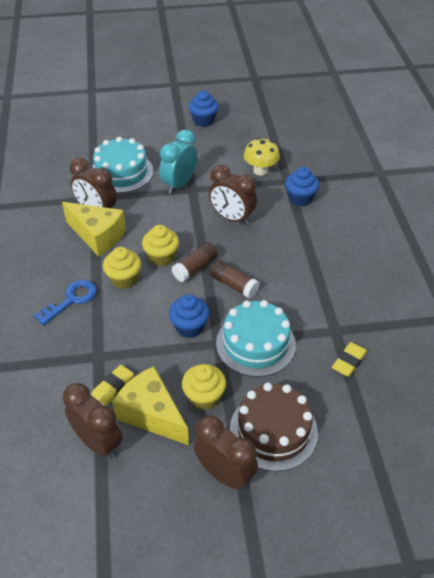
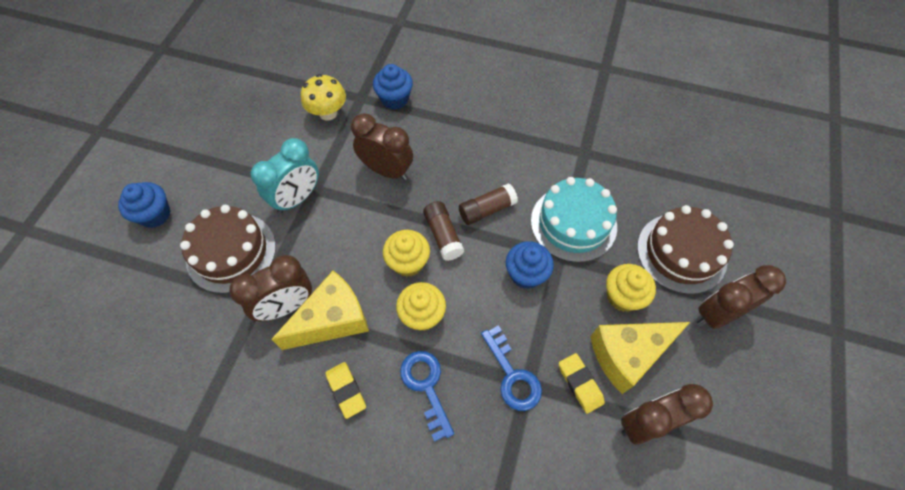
camera: 65 degrees left, 15 degrees up
(101, 345) = (512, 375): none -> blue key
(121, 172) = (231, 252): turquoise cake -> brown cake
(179, 184) = (297, 198): turquoise clock -> turquoise clock turned 105 degrees counterclockwise
(203, 120) = (199, 129): blue cupcake -> blue cupcake (155, 215)
(232, 218) = (387, 170): brown clock -> brown clock turned 120 degrees counterclockwise
(349, 361) = (624, 159): yellow eraser -> yellow eraser (346, 390)

